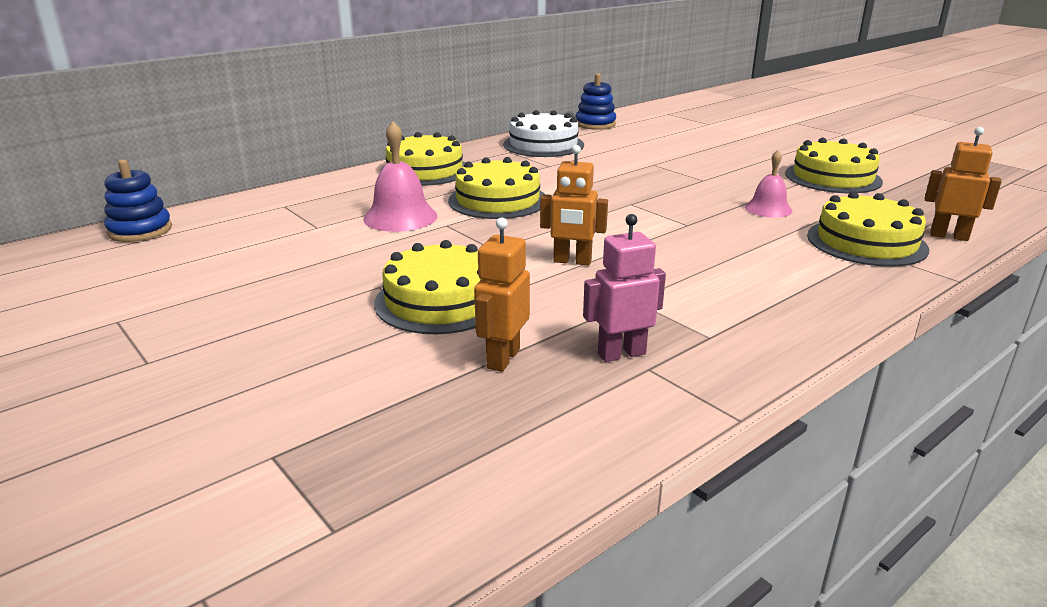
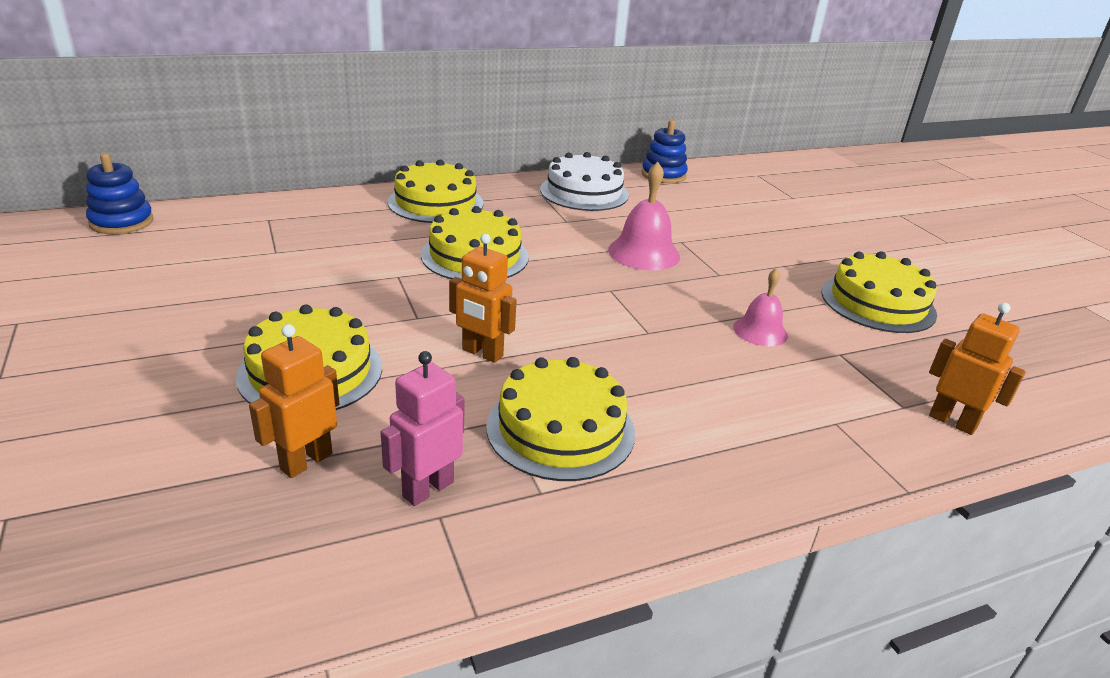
camera: 15 degrees right, 5 degrees up
(400, 217) = (362, 257): pink bell -> pink bell (644, 253)
(621, 354) = (427, 489): pink robot -> pink robot turned 45 degrees counterclockwise
(866, 242) = (838, 406): yellow cake -> yellow cake (560, 429)

